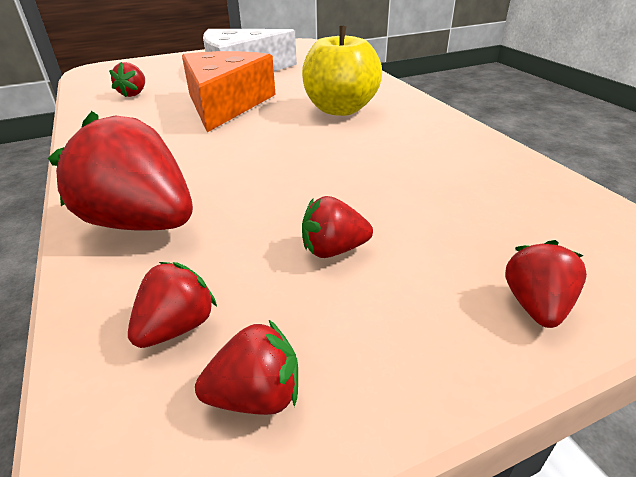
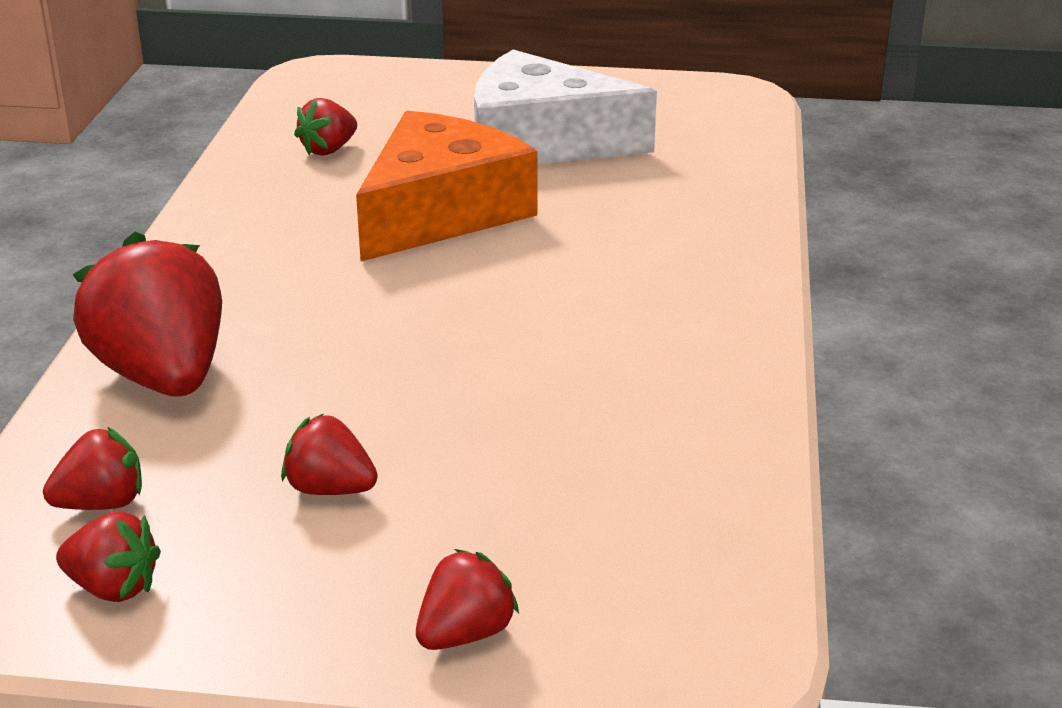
camera: 30 degrees right, 5 degrees down
(340, 109) = (602, 279): yellow apple -> none

